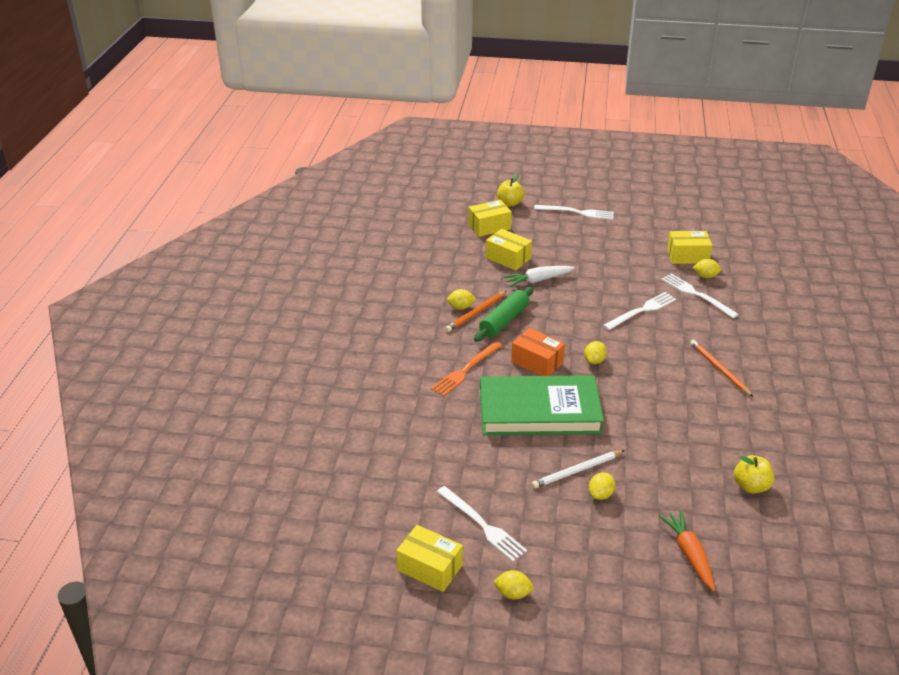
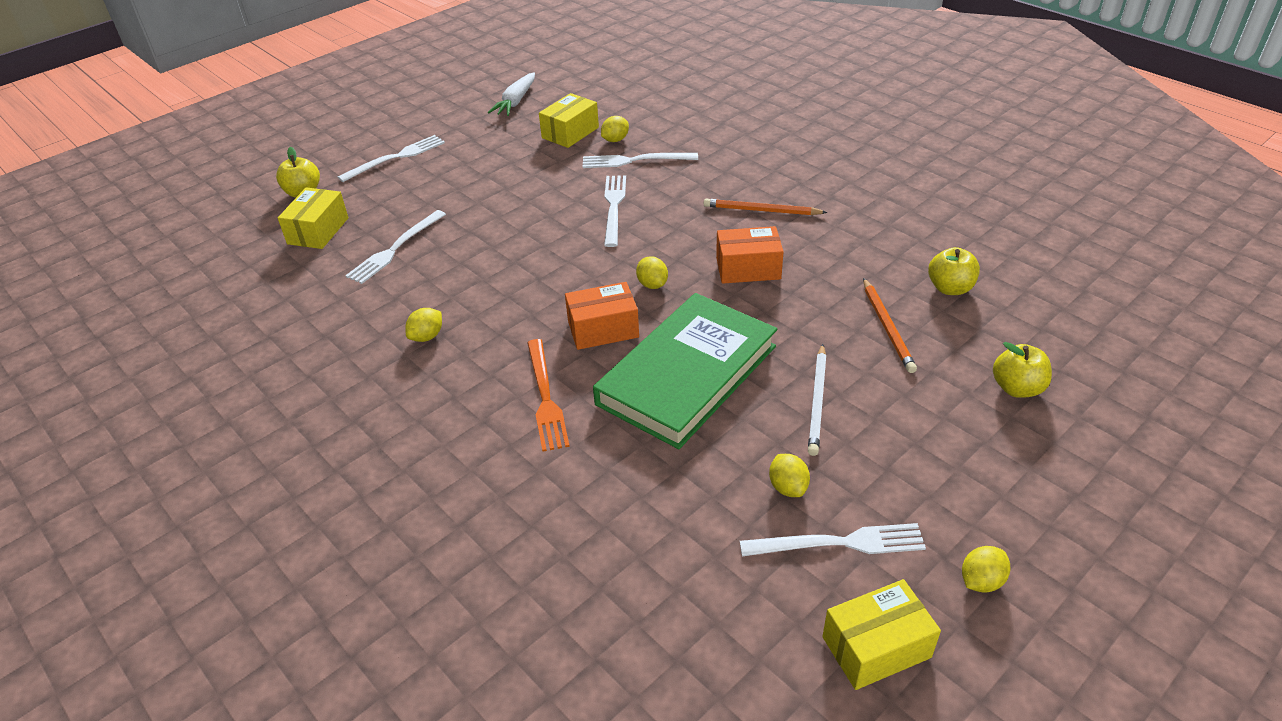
camera: 50 degrees left, 5 degrees up
(476, 313) = (455, 329): orange pencil -> orange pencil (887, 327)
(504, 321) = (500, 315): green rolling pin -> none
(508, 258) = (395, 249): yellow box -> white fork
(538, 280) = (466, 249): white carrot -> white carrot (515, 102)
(600, 494) = (872, 404): yellow lemon -> yellow lemon (788, 487)
(656, 390) = (748, 268): none -> orange box
(689, 554) = (1017, 388): orange carrot -> yellow apple

